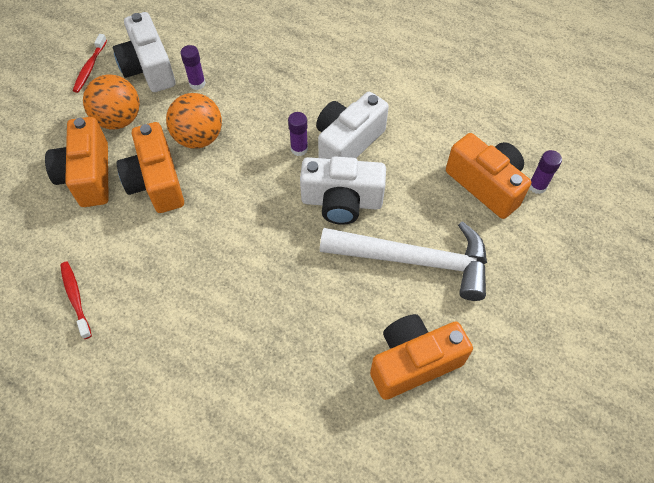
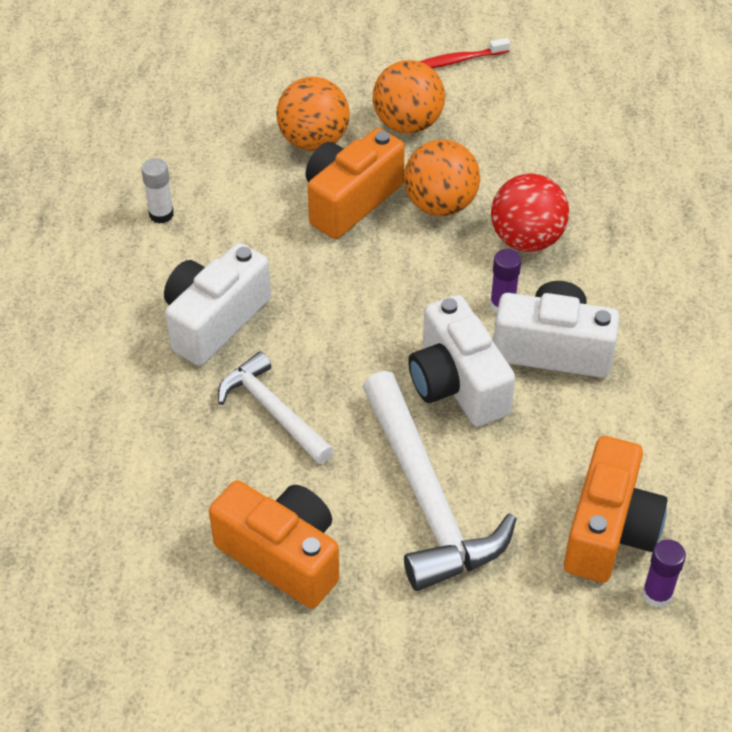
camera: 60 degrees right, 10 degrees down
(75, 298) = (161, 214): red toothbrush -> white glue stick
(88, 175) = (314, 141): orange camera -> orange ball
(149, 68) = (502, 108): white camera -> white camera (214, 321)
(197, 83) = (518, 162): purple glue stick -> none
(259, 112) = (526, 239): none -> red ball
(297, 312) = (273, 411): none -> white hammer

